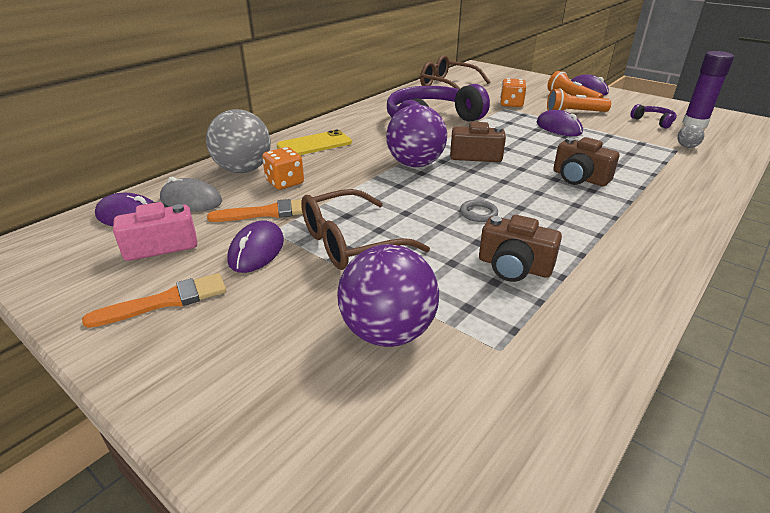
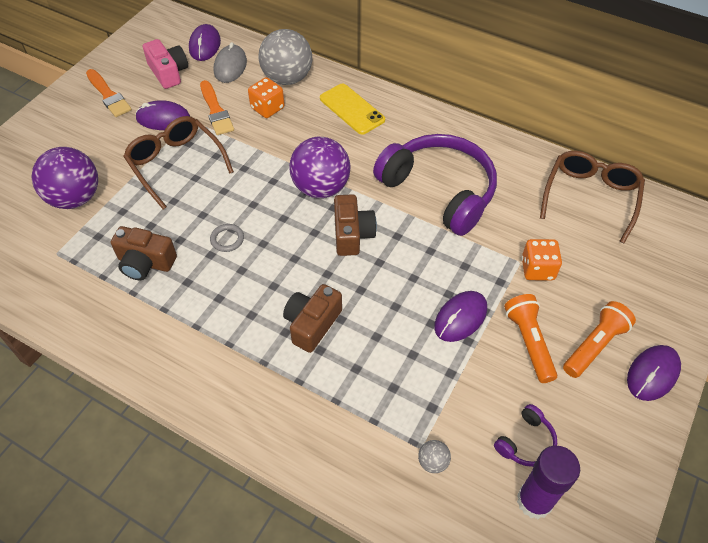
camera: 80 degrees right, 20 degrees up
(514, 267) = (145, 263): brown camera -> brown camera turned 90 degrees counterclockwise

